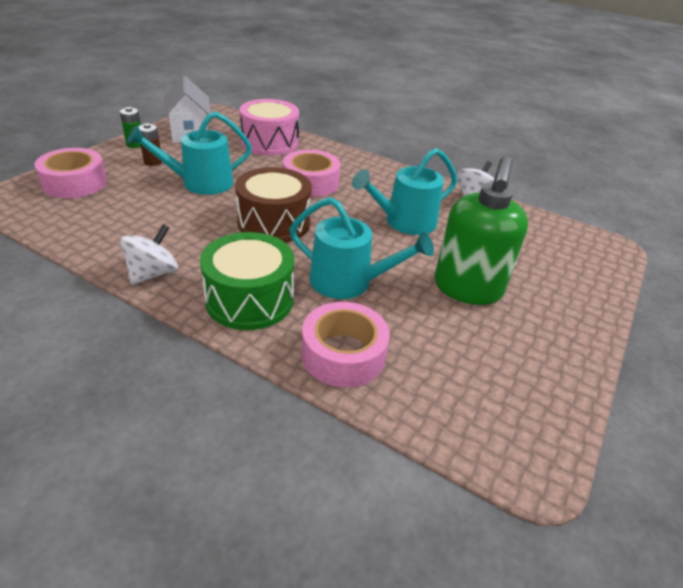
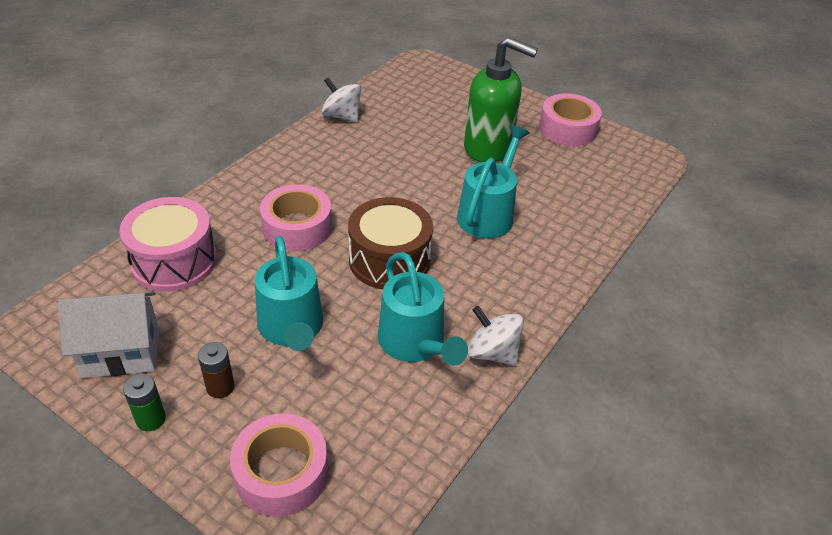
camera: 85 degrees left, 5 degrees up
(249, 299) = (522, 278): green drum -> none
(343, 354) = (579, 225): pink tape -> pink tape (567, 128)
(405, 222) = (385, 167): turquoise watering can -> turquoise watering can (415, 343)

